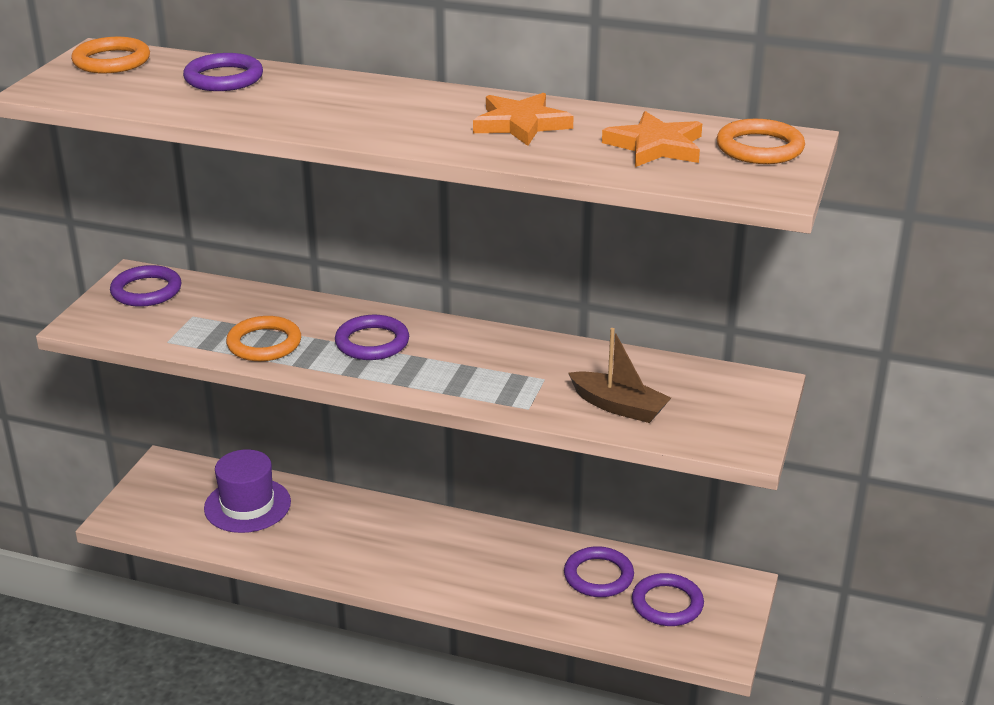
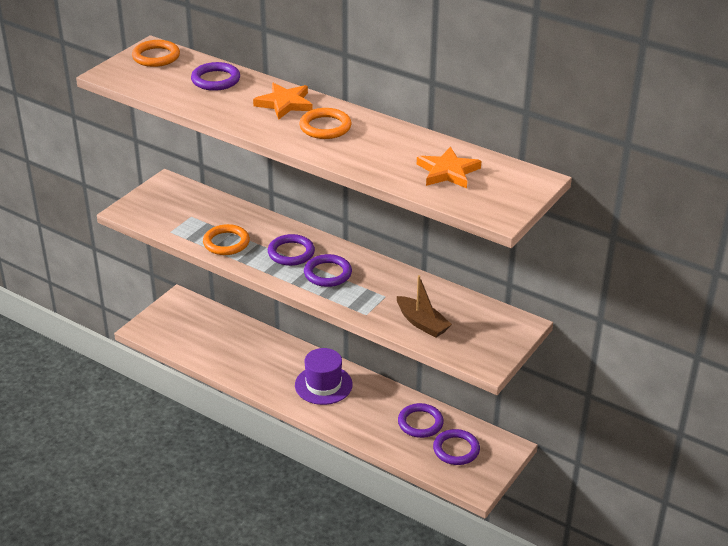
camera: 15 degrees right, 5 degrees up
(146, 291) = (170, 194): purple ring -> purple ring (327, 273)
(247, 505) = (220, 335): purple hat -> purple hat (323, 385)
(521, 124) = (375, 142): orange star -> orange star (284, 104)
(759, 148) = (511, 183): orange ring -> orange ring (325, 127)

